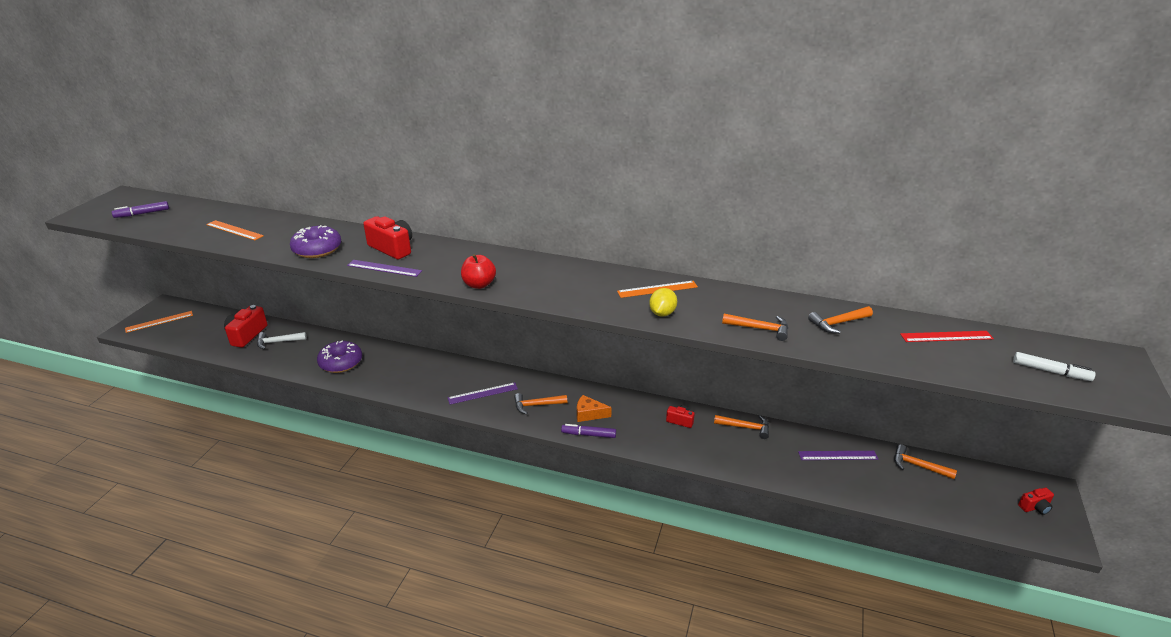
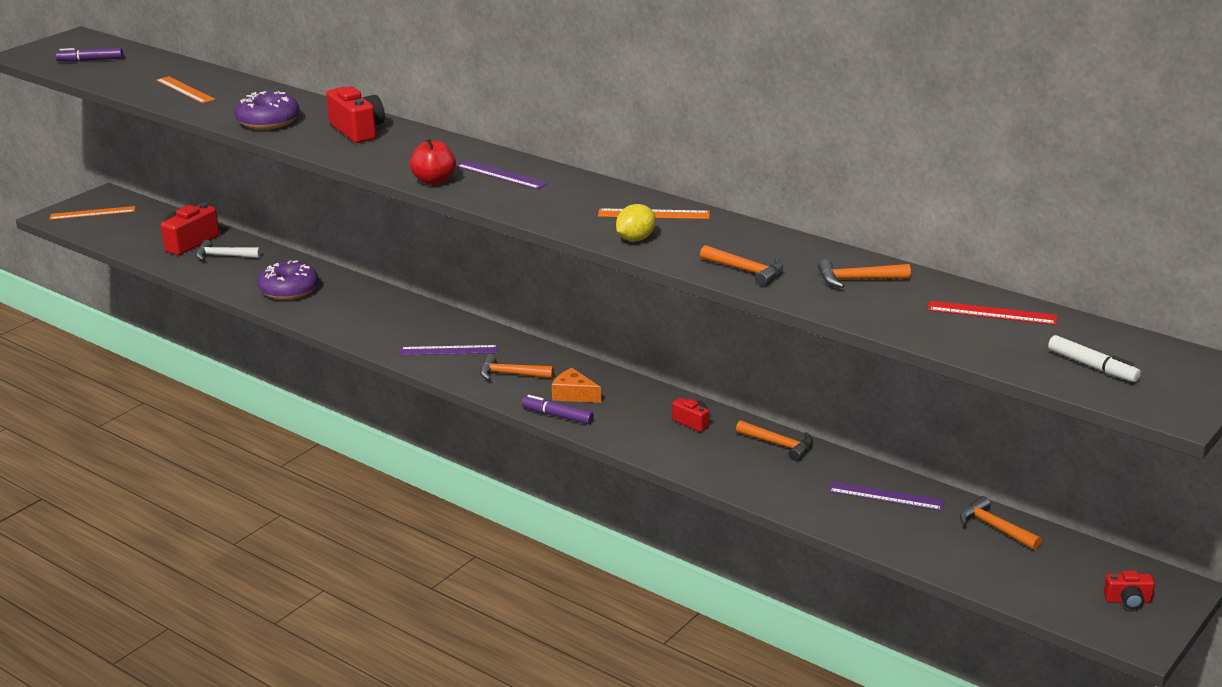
camera: 20 degrees right, 5 degrees down
(384, 268) = (334, 150): purple ruler -> purple ruler (501, 175)

